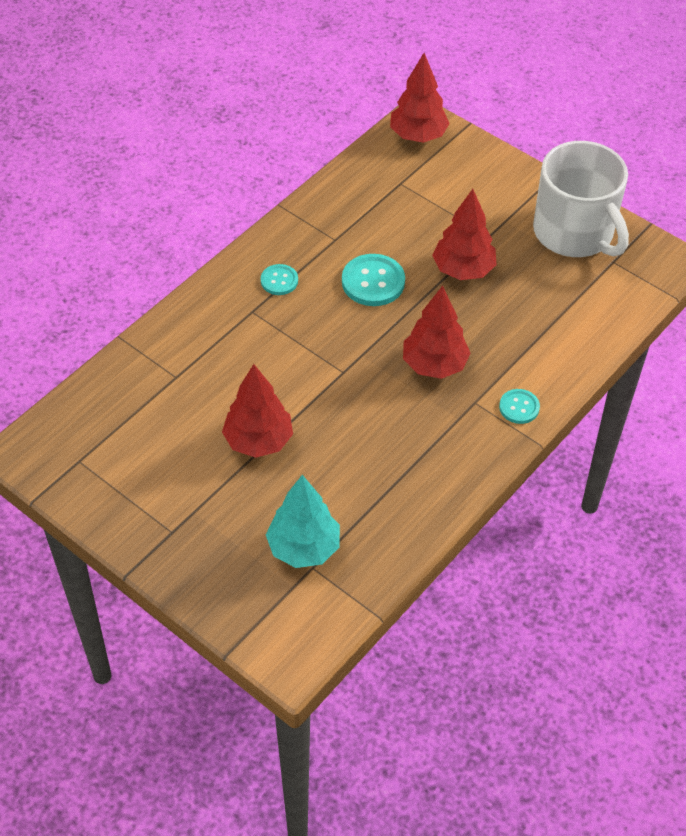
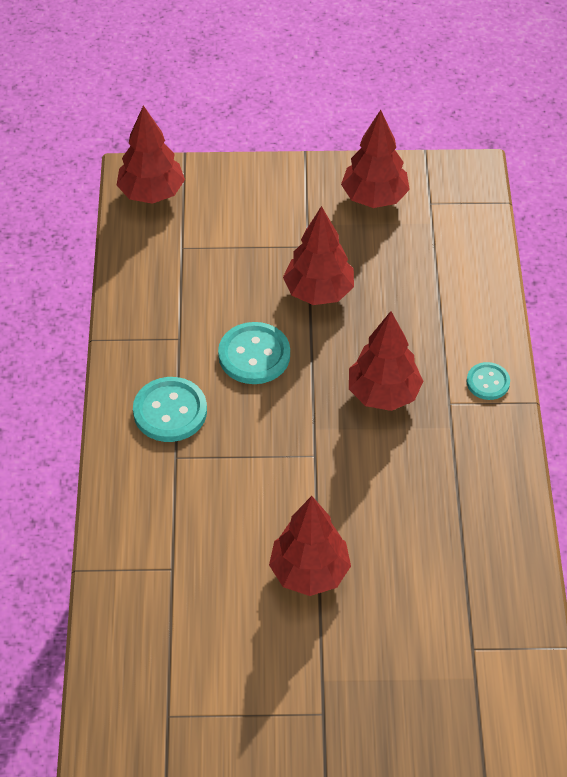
camera: 40 degrees left, 0 degrees up
(279, 281) = (170, 411): turquoise button -> turquoise button, size x1.69
(304, 548) = (448, 637): turquoise tree -> none
(574, 232) = (374, 197): white mug -> red tree

